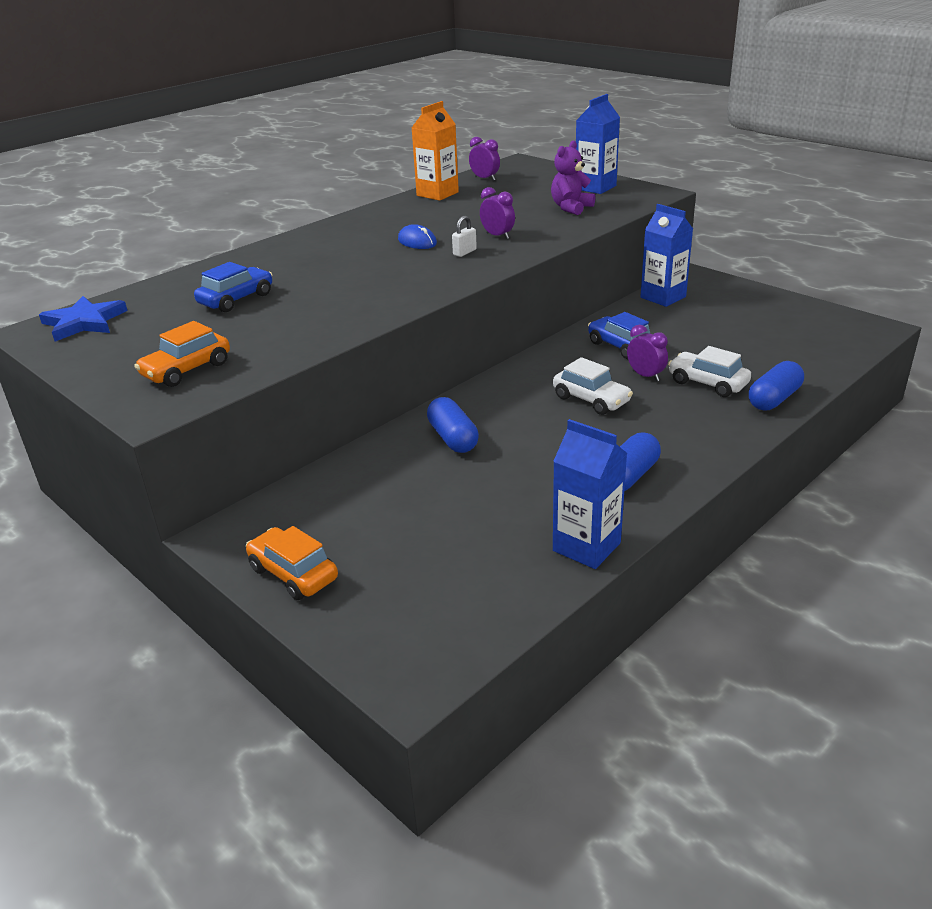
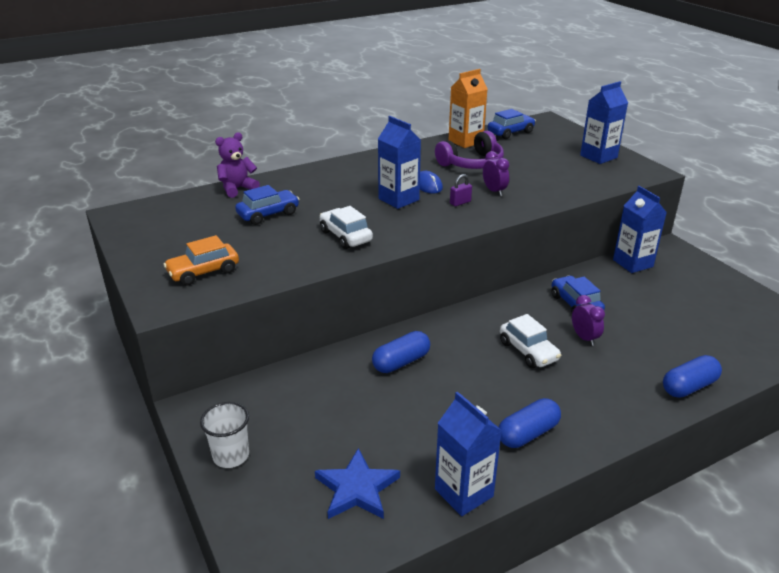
camera: 15 degrees right, 0 degrees up
(84, 322) = (155, 214): blue star -> blue star (357, 488)
(293, 573) = (231, 456): orange car -> white cup
(390, 260) = (398, 199): none -> blue carton
(453, 438) = (401, 362): blue capsule -> blue capsule turned 60 degrees clockwise
(457, 213) = (472, 163): none -> purple headphones
(464, 252) = (460, 202): white padlock -> purple padlock
(485, 178) = (510, 132): purple clock -> blue car
(571, 208) = (568, 174): purple teddy bear -> purple teddy bear (237, 189)
(708, 383) = (636, 357): white car -> white car (345, 236)

